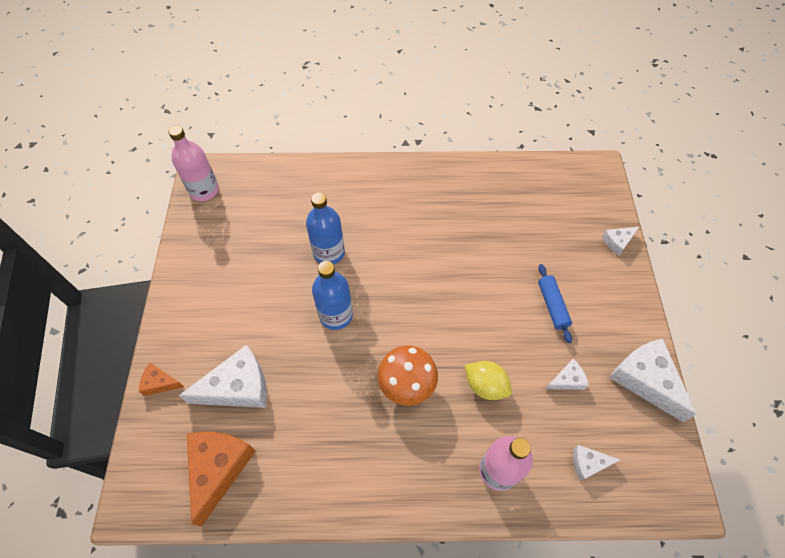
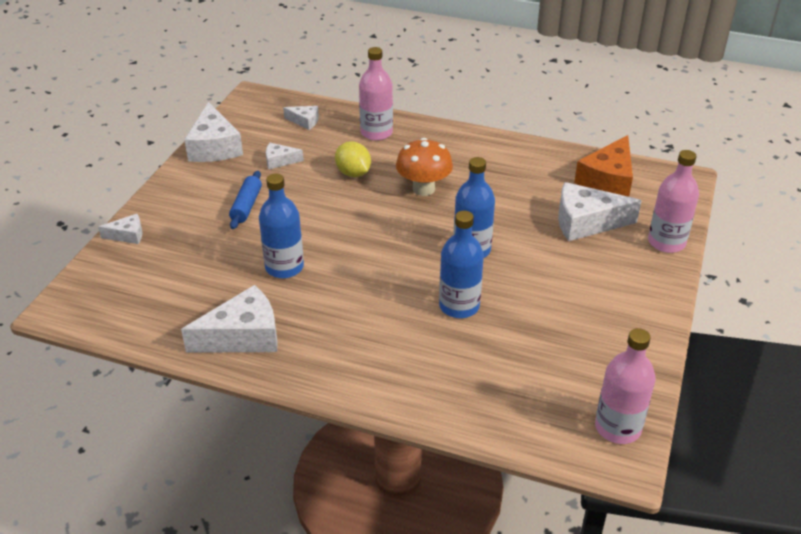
camera: 160 degrees left, 20 degrees down
(160, 383) = (666, 242): orange cheese -> pink bottle
(466, 184) = (243, 336): none -> white cheese
(476, 249) = (284, 267): none -> blue bottle

